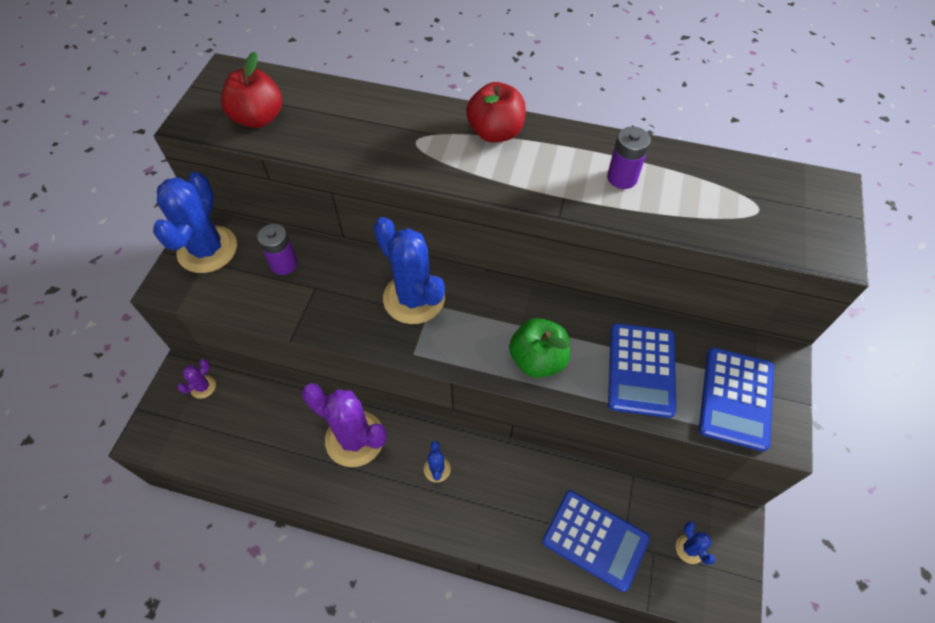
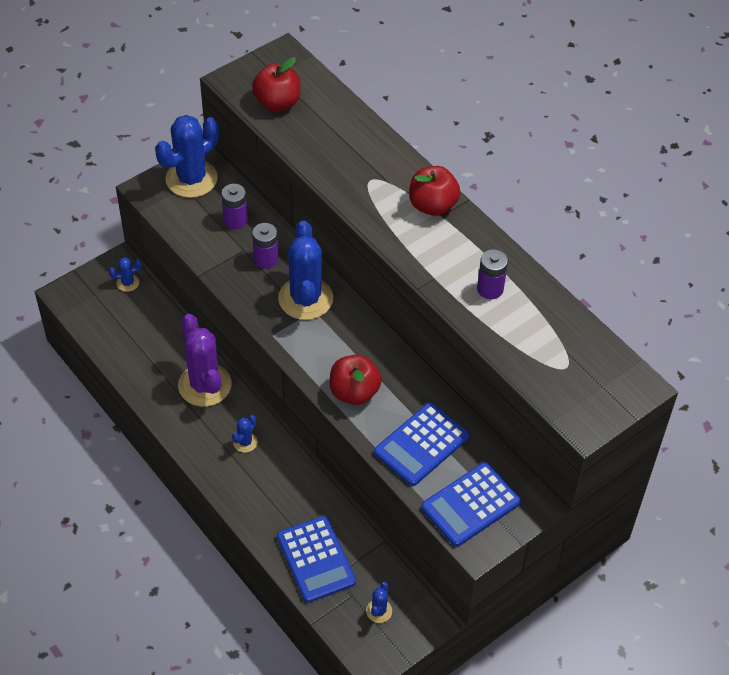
camera: 35 degrees right, 5 degrees down
(203, 387) = (128, 283): purple cactus -> blue cactus
(345, 284) = (266, 259): none -> purple battery
(537, 360) = (354, 392): green apple -> red apple

